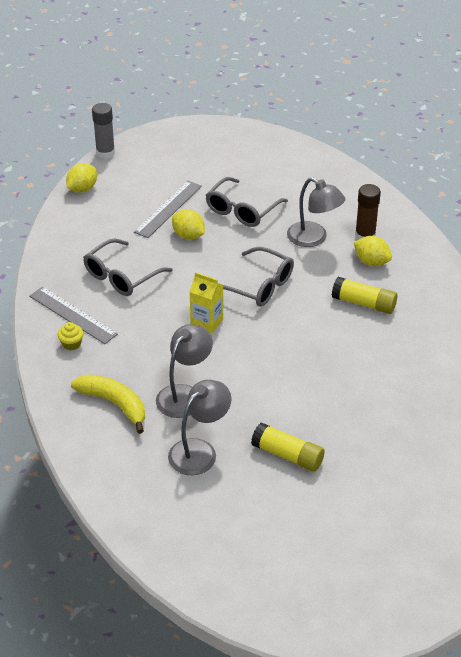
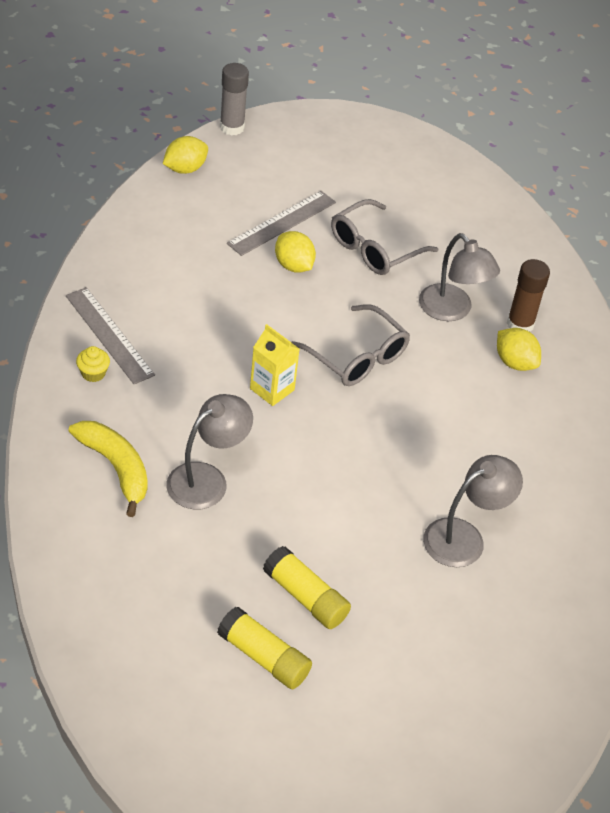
camera: 10 degrees right, 5 degrees up
(121, 276) = (189, 299): grey glasses -> none
(199, 451) = (197, 560): grey lamp -> grey lamp (464, 537)
(364, 303) = (483, 417): yellow glue stick -> yellow glue stick (263, 657)

